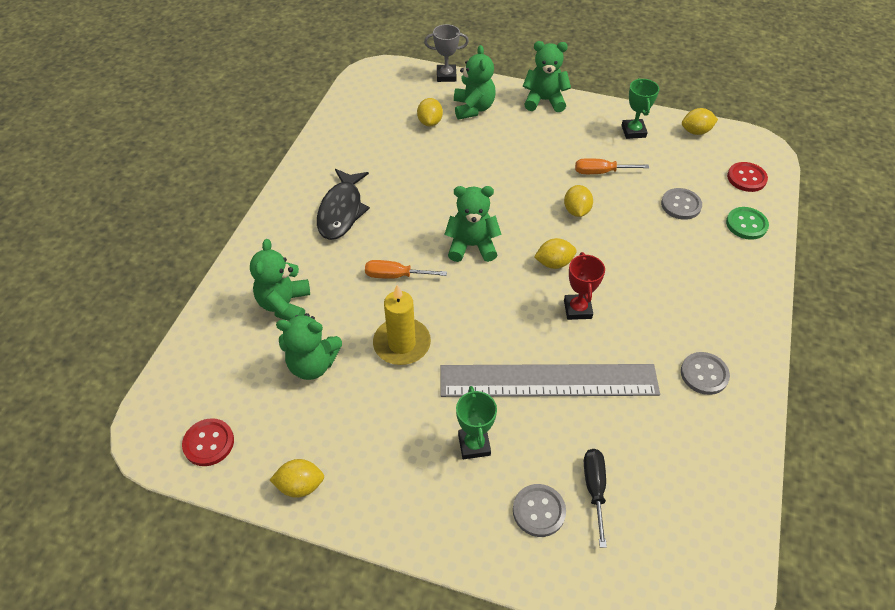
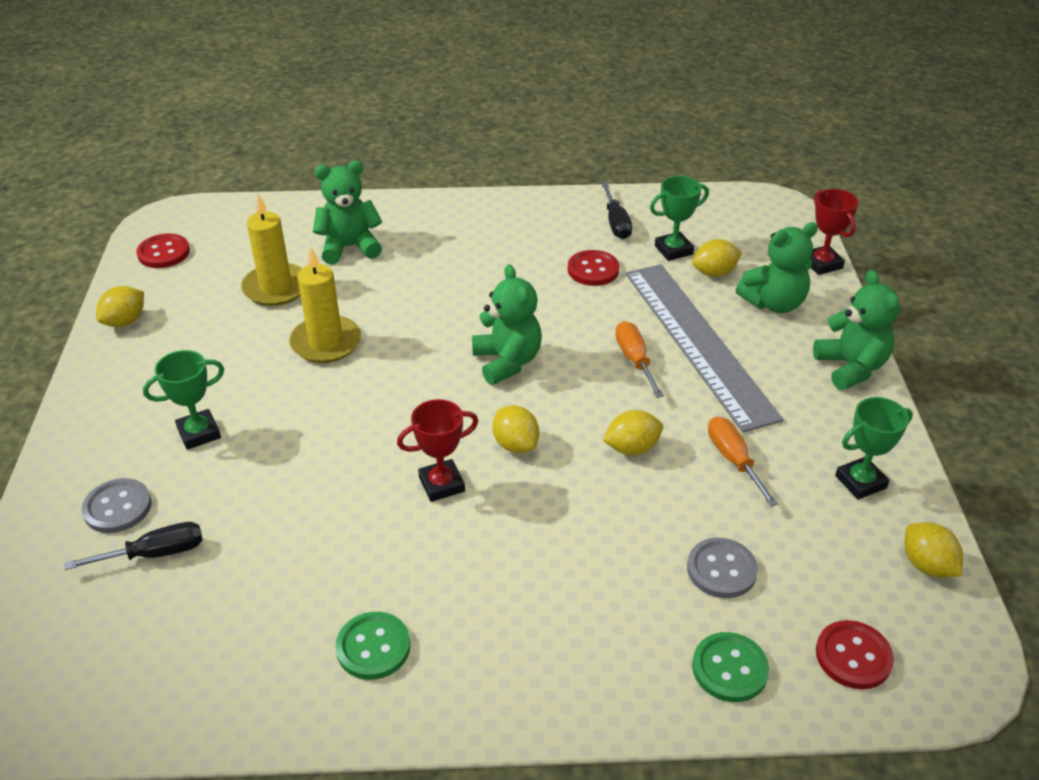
camera: 70 degrees right, 10 degrees down
(300, 485) = (125, 321): yellow lemon -> yellow lemon turned 60 degrees clockwise
(312, 364) = (276, 288): green teddy bear -> yellow candle
(341, 211) = (508, 246): black fish -> none
(348, 148) = (616, 223): none -> black screwdriver
(395, 132) = (673, 250): none -> green trophy
(395, 176) = (593, 270): none -> red button
(395, 276) = (426, 312): orange screwdriver -> orange screwdriver (635, 360)
(446, 76) = (822, 264): grey trophy -> red trophy
(548, 381) = (310, 479): grey ruler -> grey ruler (698, 342)
(704, 374) = (373, 647): grey button -> green button

